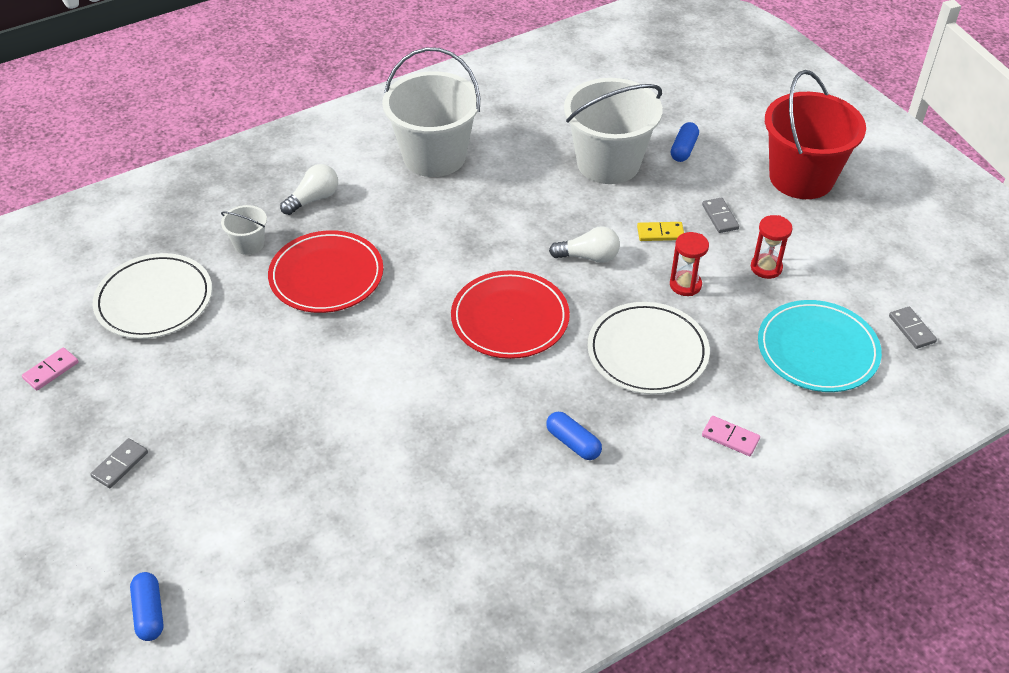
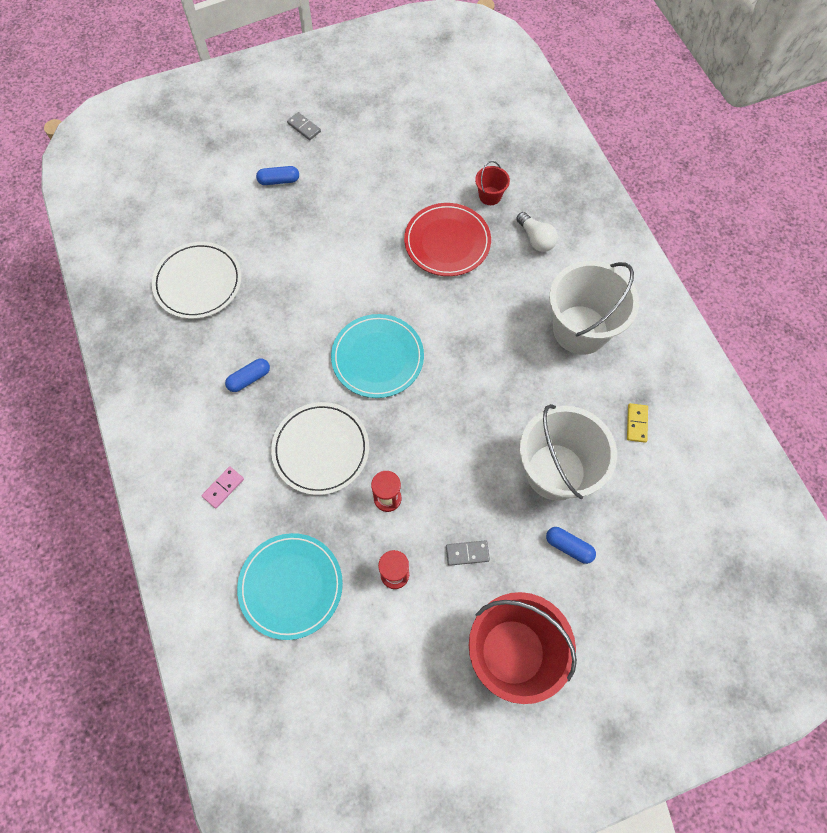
camera: 100 degrees right, 20 degrees up
(51, 370) = (389, 91): pink domino -> none
(149, 612) = (196, 143): blue capsule -> blue capsule (279, 181)
(154, 300) = (442, 141): white plate -> white plate (198, 282)
(249, 244) = (490, 196): white bucket -> red bucket
(510, 318) = (377, 358): red plate -> turquoise plate
(588, 257) = (435, 428): white light bulb -> none
(660, 233) = (454, 494): yellow domino -> yellow domino (636, 423)
(912, 329) = (294, 681): grey domino -> none

